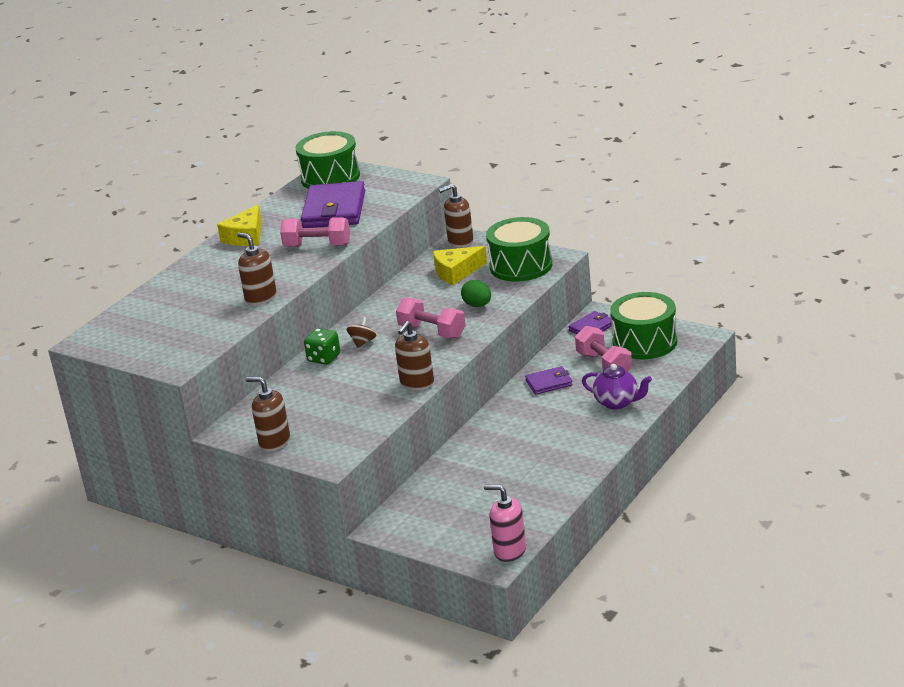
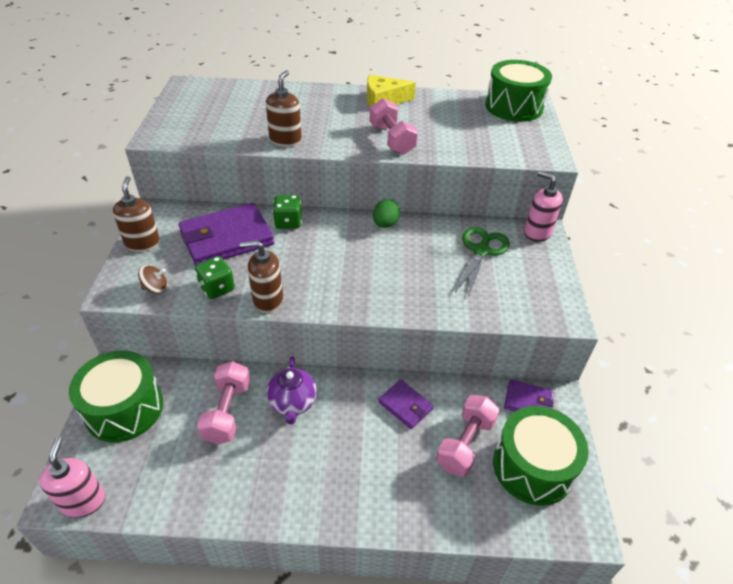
camera: 55 degrees right, 15 degrees up
(334, 210) = (460, 127): purple wallet -> purple wallet (227, 238)
(363, 342) = (325, 236): brown spinning top -> brown spinning top (156, 288)
(378, 407) = (217, 288): none -> green dice
(432, 332) = (365, 275): pink dumbbell -> pink dumbbell (227, 412)
(456, 272) = (481, 251): yellow cheese -> green scissors
(460, 241) = (537, 232): brown soap dispenser -> pink soap dispenser
(477, 305) = (431, 289): green egg -> green egg (385, 224)
(521, 266) = (526, 294): green drum -> green drum (124, 408)
(617, 402) = (399, 490): purple teapot -> purple teapot (292, 403)

